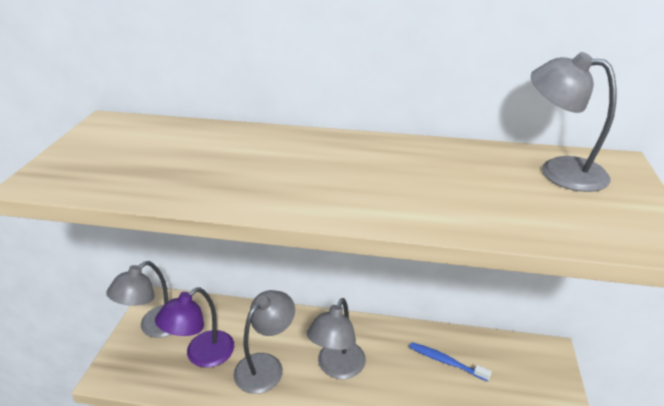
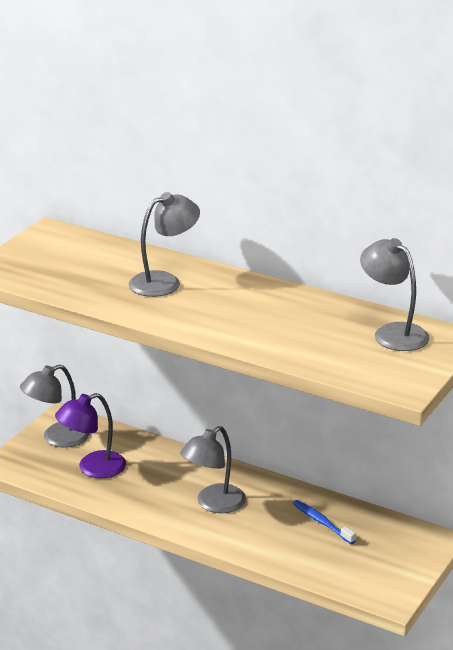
camera: 20 degrees right, 5 degrees down
(266, 365) = (148, 488): grey lamp -> grey lamp (164, 282)

